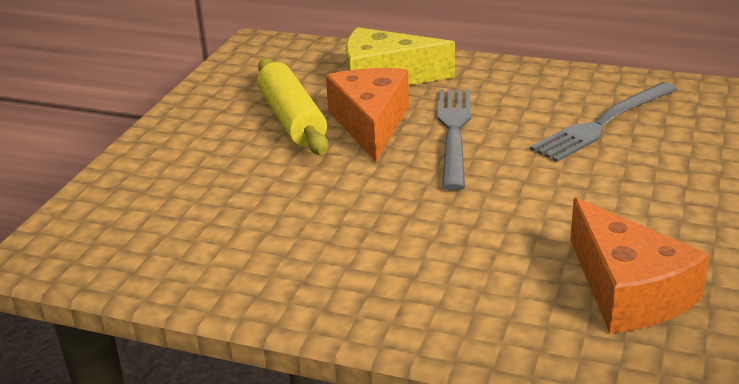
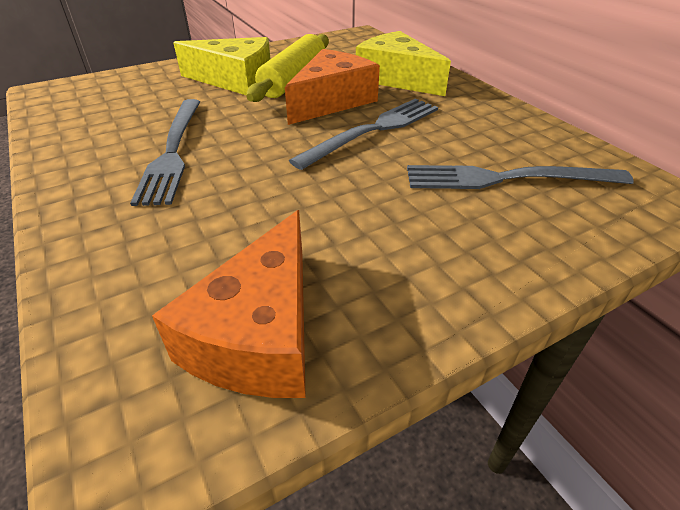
camera: 40 degrees right, 10 degrees up
(235, 145) = (236, 80): none -> yellow cheese
(325, 232) = (173, 151): none -> grey fork

